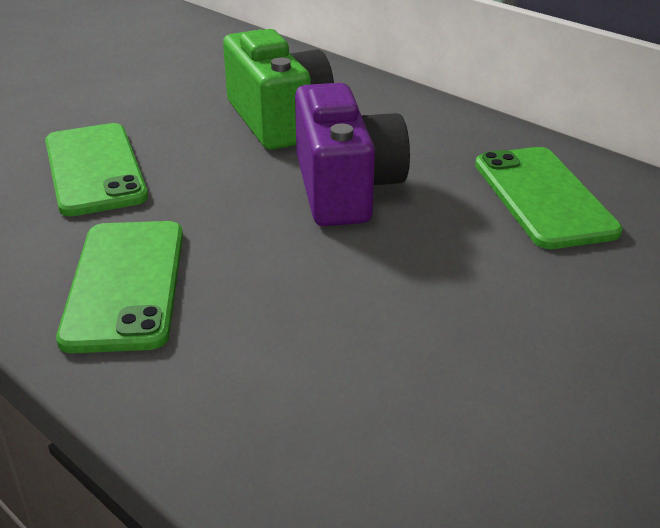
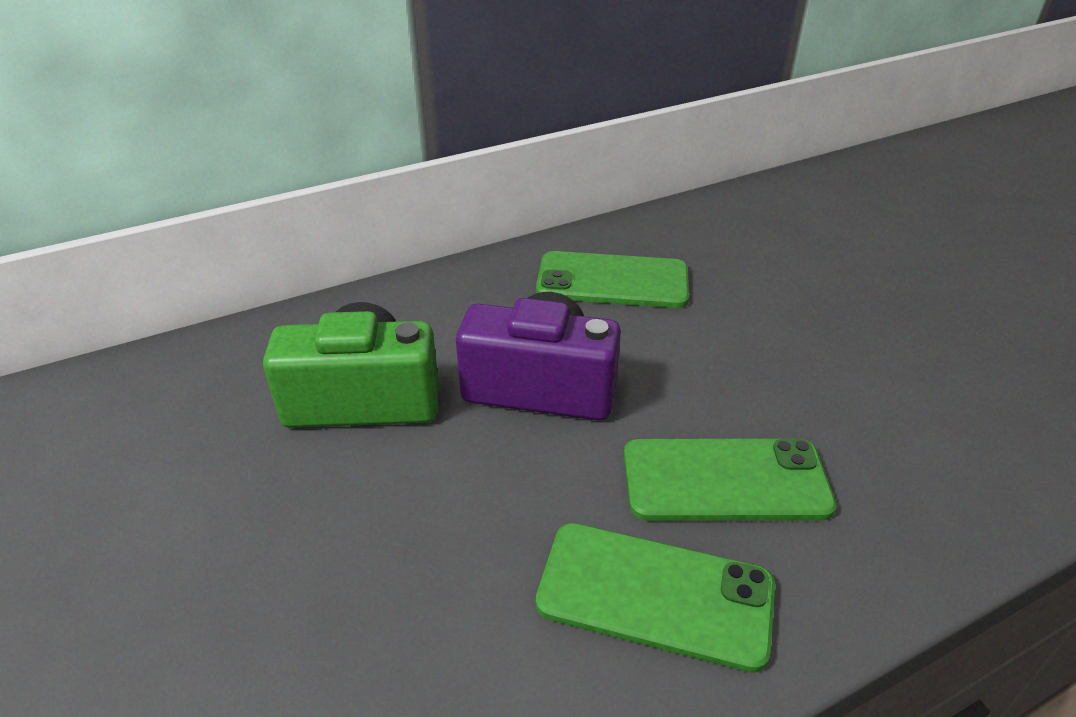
camera: 70 degrees left, 5 degrees up
(94, 169) = (375, 594): green phone -> green phone (725, 480)

